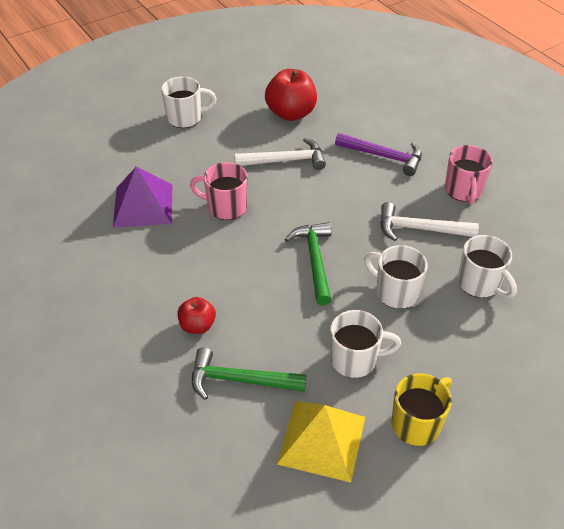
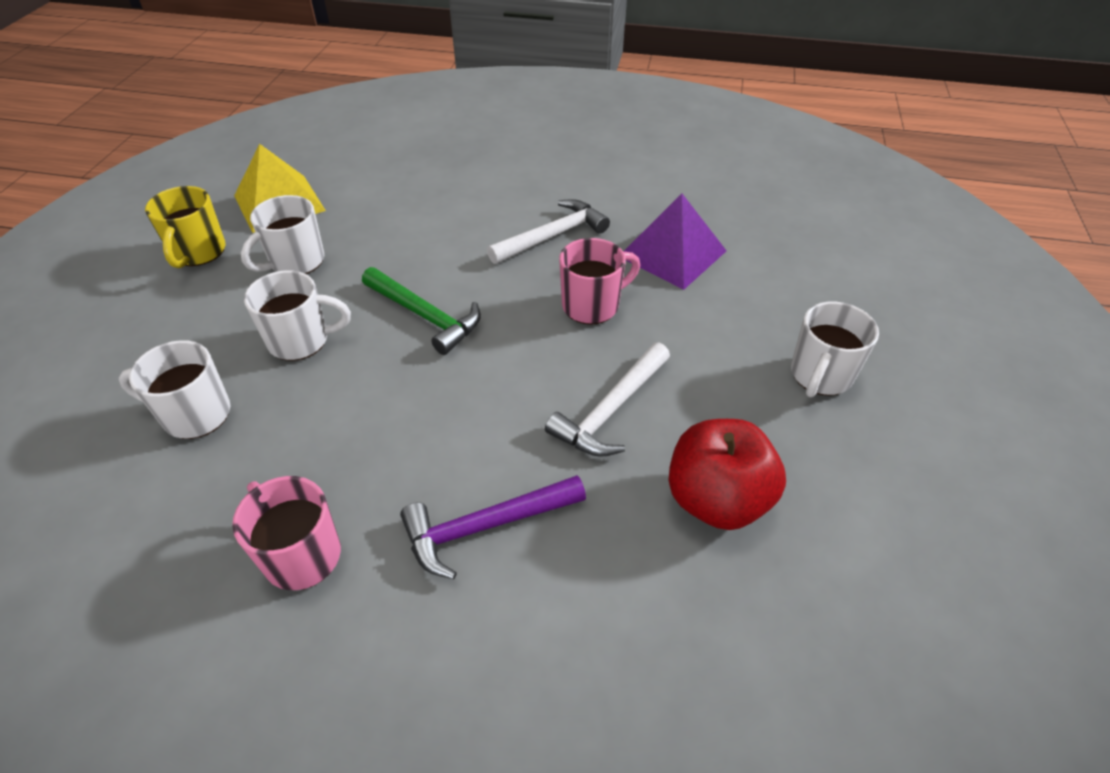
camera: 135 degrees right, 0 degrees up
(197, 325) = (470, 206): red apple -> none
(240, 380) = (387, 197): green hammer -> none
(420, 229) = (327, 437): white hammer -> white hammer (552, 236)

